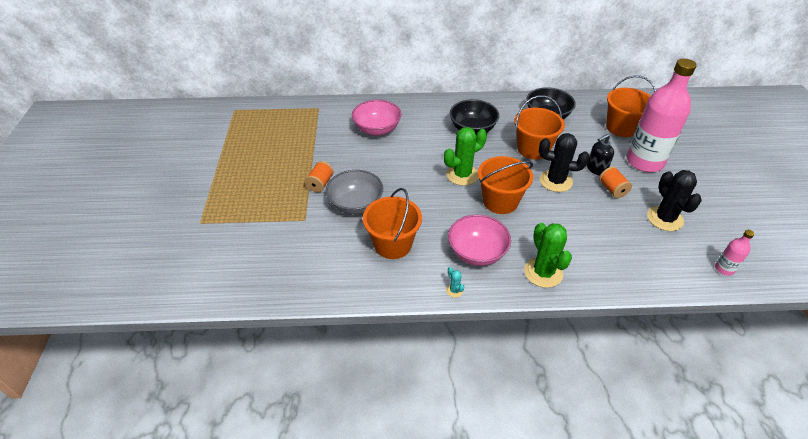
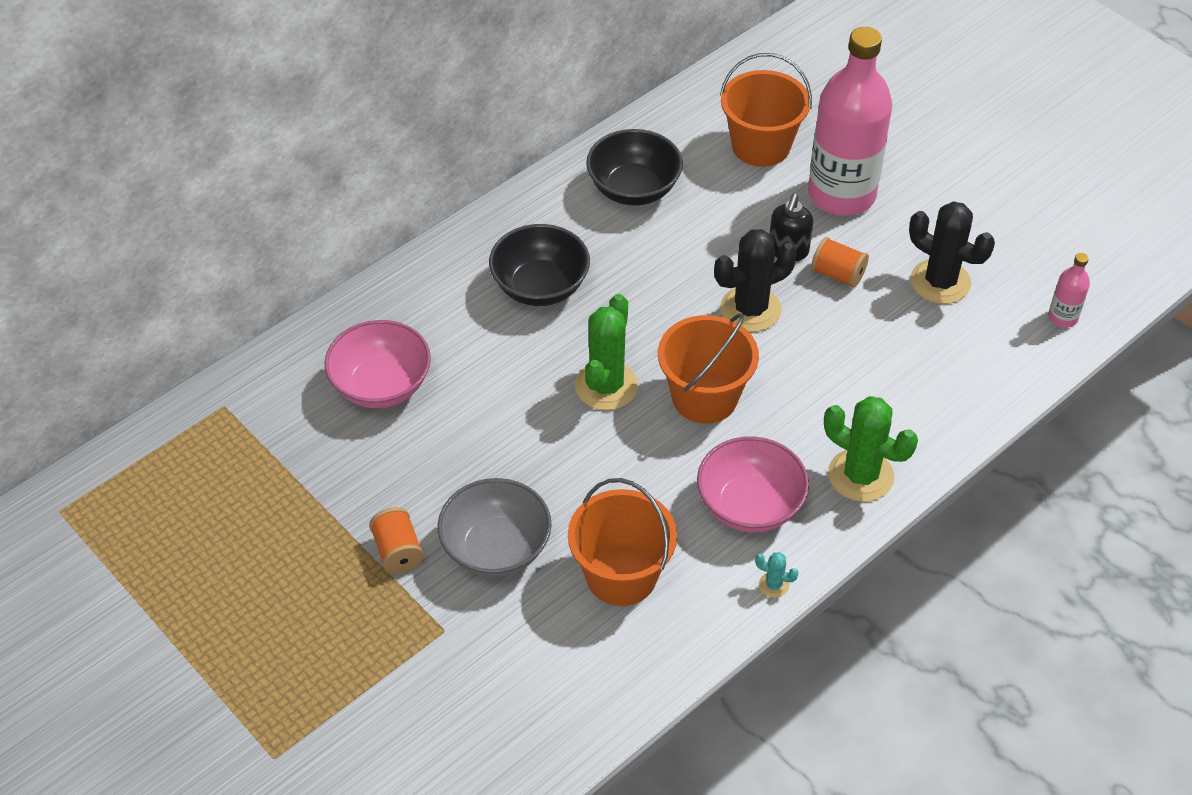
camera: 40 degrees left, 5 degrees up
(533, 149) = (668, 268): orange bucket -> none

